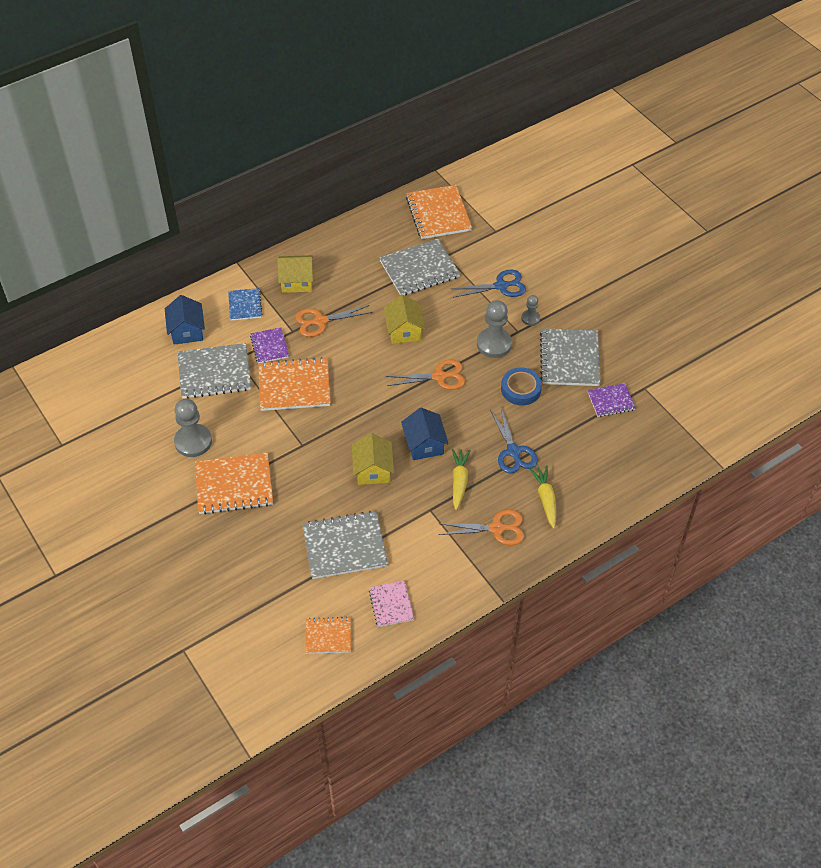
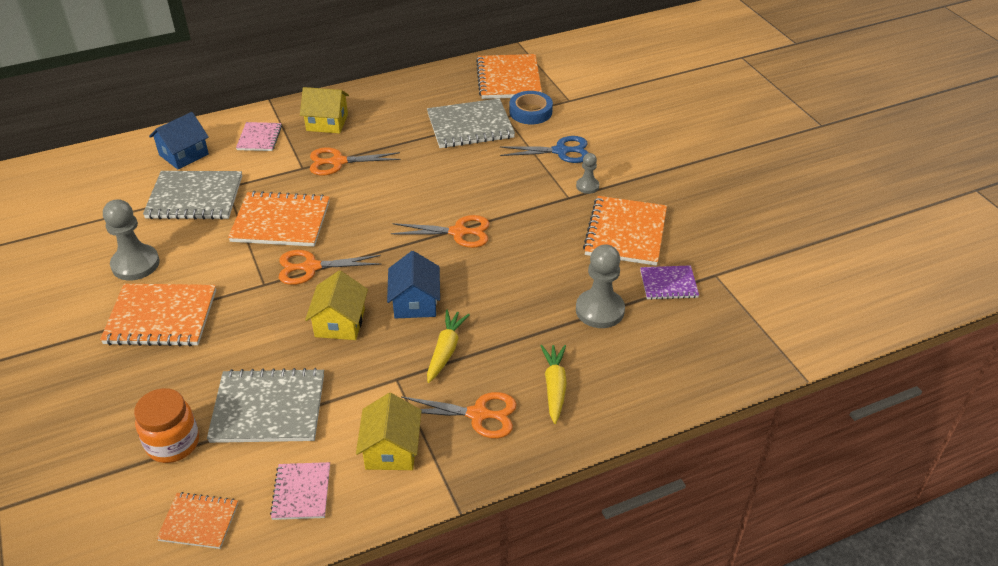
camera: 10 degrees right, 10 degrees down
(187, 331) = (183, 154): blue house -> blue house turned 45 degrees clockwise
(245, 305) = (259, 138): blue notebook -> pink notebook
(269, 346) = (269, 179): purple notebook -> none
(286, 583) = (173, 443): none -> orange jar
(333, 425) = (311, 267): none -> orange scissors
(404, 330) = (432, 181): yellow house -> yellow house (391, 450)
(494, 344) = (535, 207): grey pawn -> grey pawn (600, 310)
(513, 452) = (527, 325): blue scissors -> none
(521, 389) = (555, 257): blue tape -> blue tape (530, 112)
(569, 359) = (625, 233): grey notebook -> orange notebook

